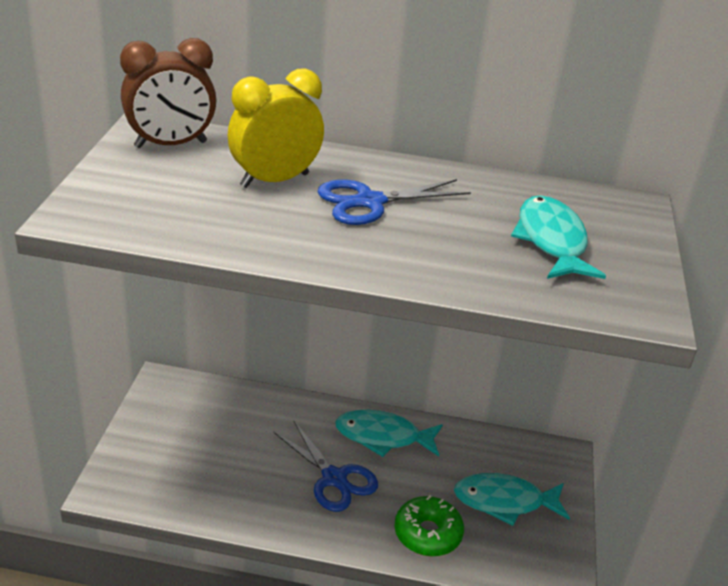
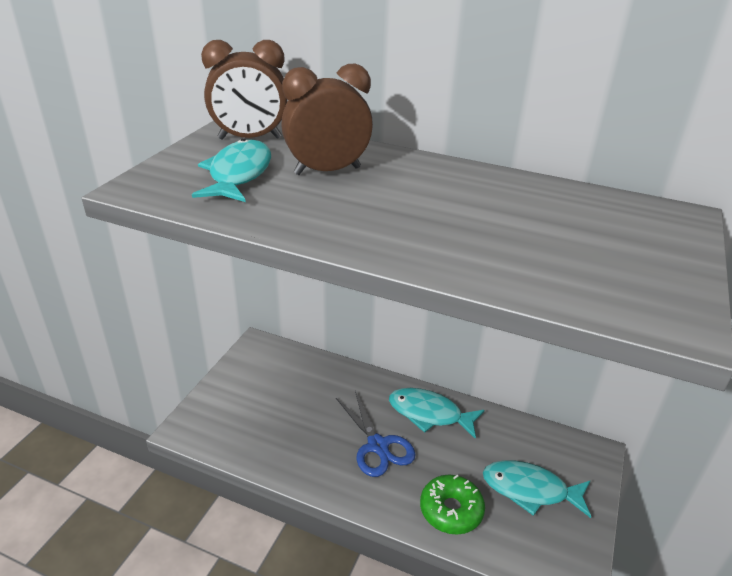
camera: 15 degrees right, 0 degrees up
(274, 180) = (327, 171): yellow clock -> brown clock
(370, 202) = (408, 194): blue scissors -> none
(551, 241) = (583, 242): turquoise fish -> turquoise fish (238, 174)

